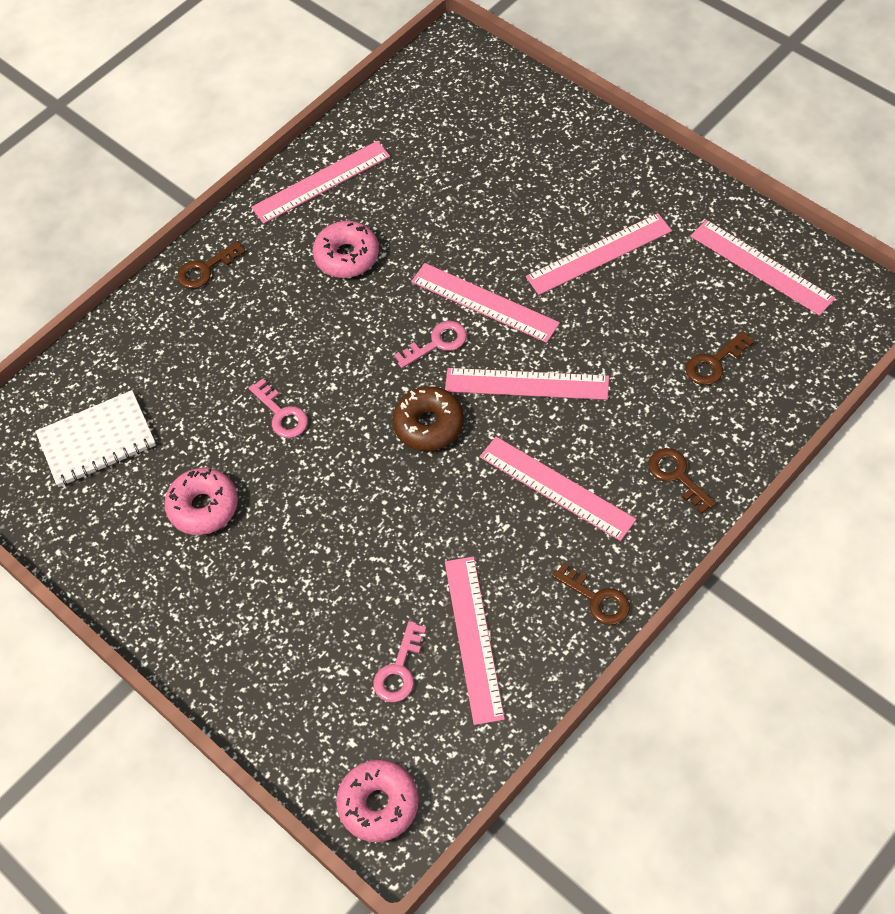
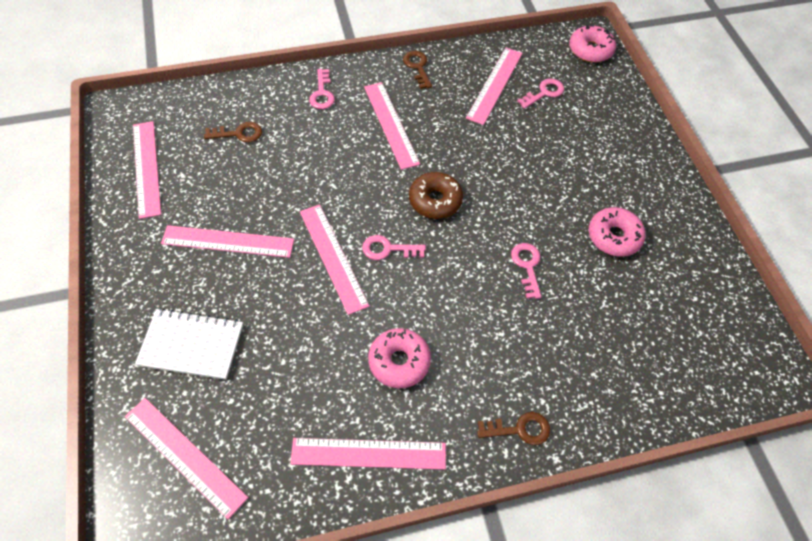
camera: 155 degrees left, 0 degrees up
(97, 441) = (673, 329): white notebook -> white notebook (191, 345)
(526, 384) = (355, 188): pink ruler -> pink ruler (185, 456)
(677, 476) = (322, 93): brown key -> pink key

